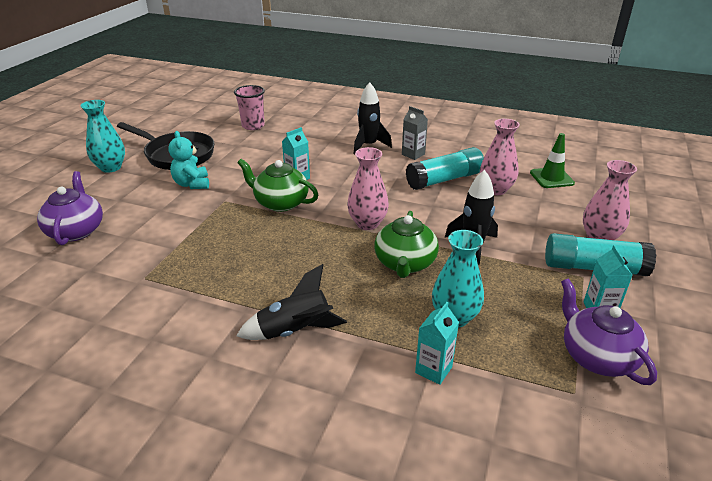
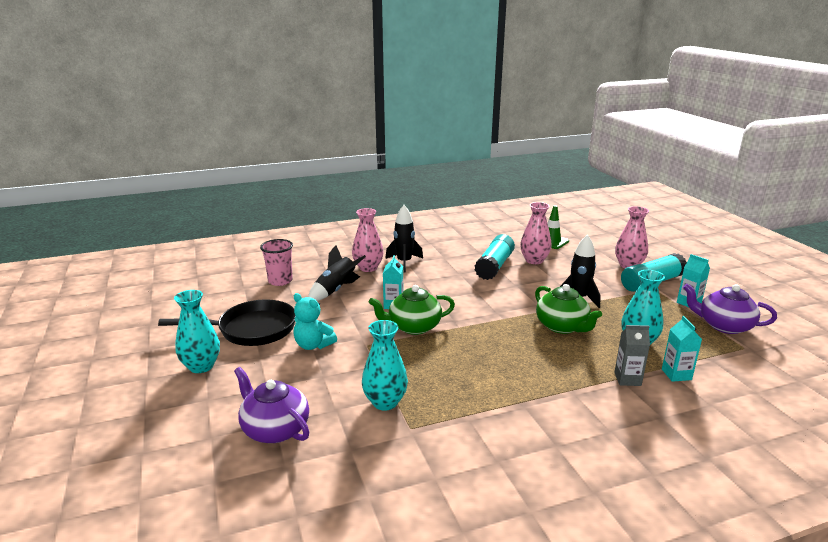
camera: 40 degrees left, 10 degrees down
(162, 250) = (385, 402): none -> turquoise vase
(295, 331) = (575, 399): black rocket -> black rocket (336, 290)
(367, 223) = (497, 313): pink vase -> pink vase (368, 268)
(413, 154) = (446, 257): grey carton -> grey carton (627, 379)

